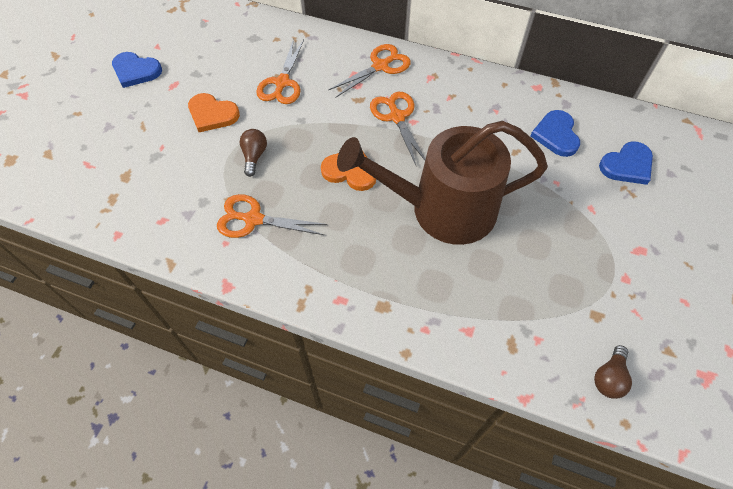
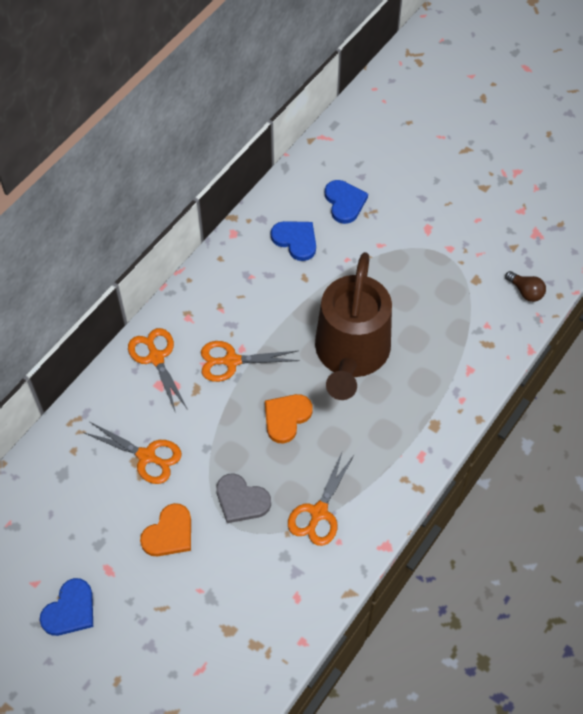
camera: 75 degrees left, 0 degrees up
(254, 156) = (241, 500): brown light bulb -> grey heart
(556, 135) = (295, 240): blue heart -> blue heart turned 150 degrees counterclockwise

